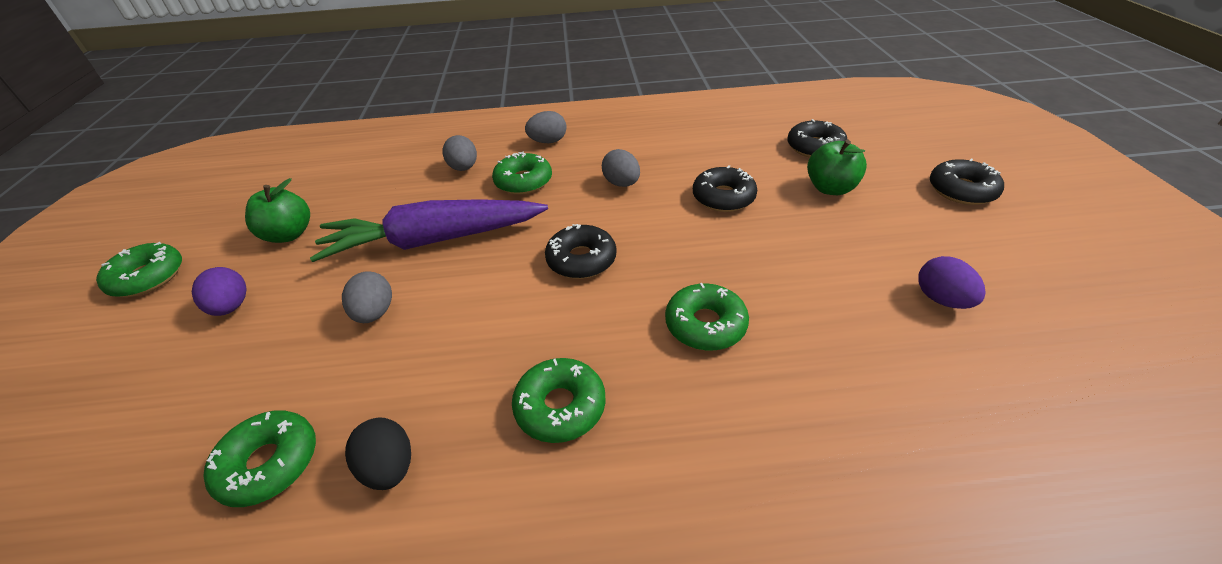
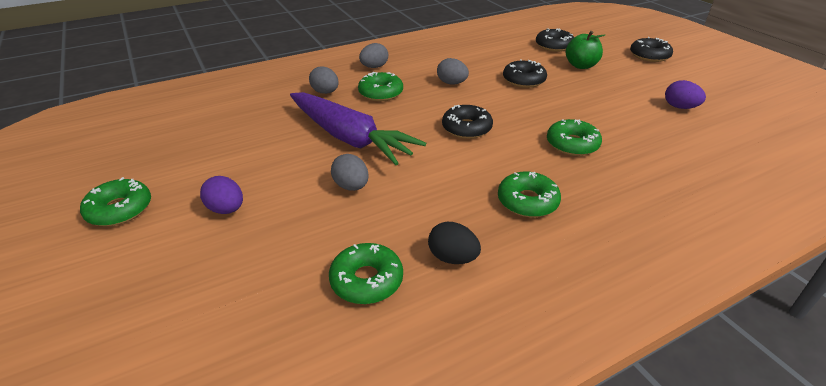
camera: 25 degrees left, 5 degrees down
(289, 234) = (222, 157): green apple -> none
(433, 240) = (350, 138): purple carrot -> purple carrot turned 105 degrees counterclockwise

